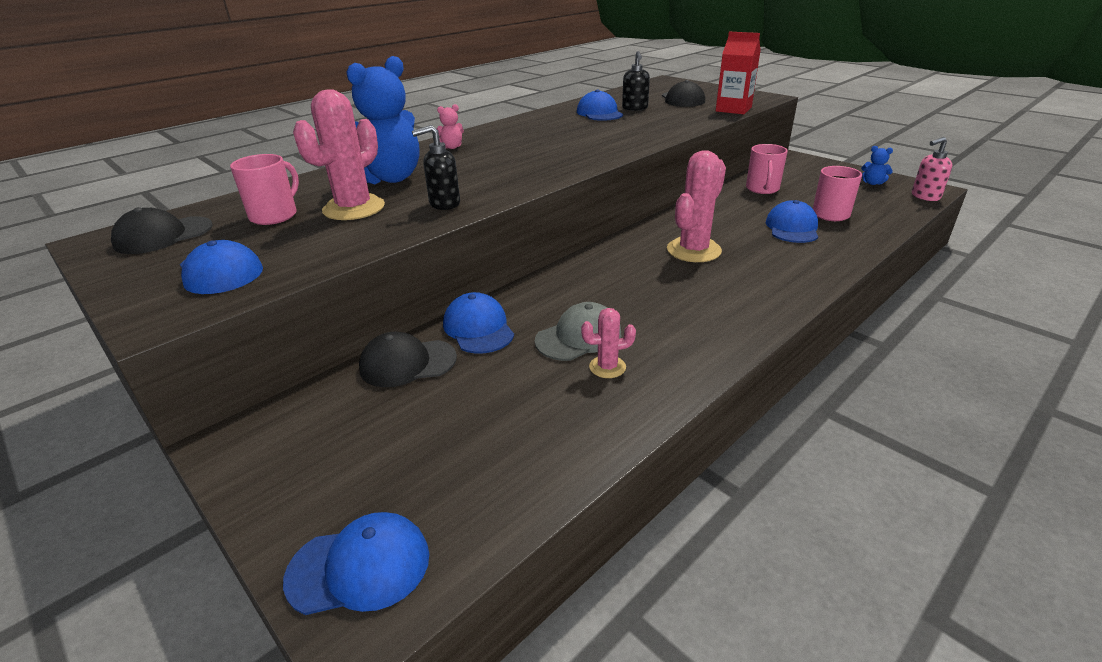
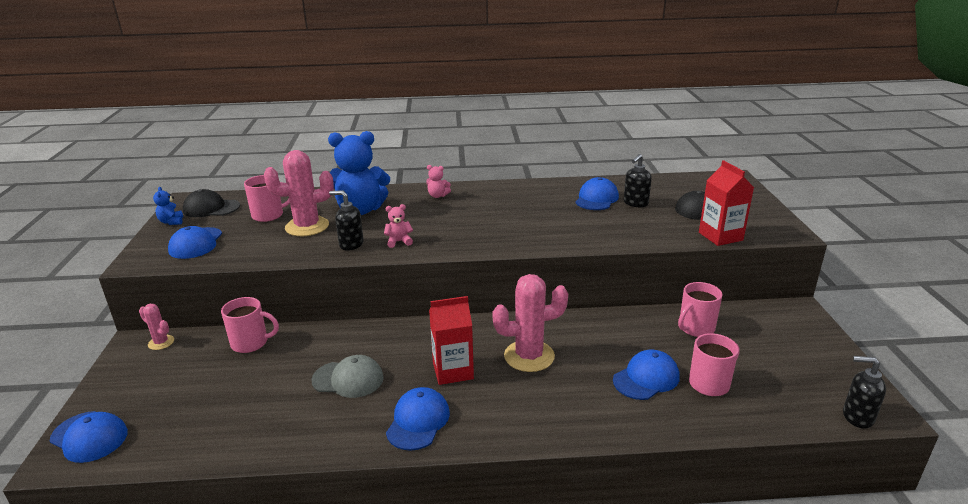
camera: 40 degrees right, 5 degrees down
(407, 363) = (251, 343): black cap -> pink mug
(478, 328) = (312, 341): blue cap -> blue cap (418, 421)
(492, 186) = (399, 242): none -> pink teddy bear
(607, 367) = (329, 409): pink cactus -> pink cactus (161, 342)
(657, 286) = (453, 371): none -> red carton
(872, 183) = (827, 374): blue teddy bear -> blue teddy bear (171, 222)
(925, 196) = (857, 417): pink soap dispenser -> black soap dispenser

